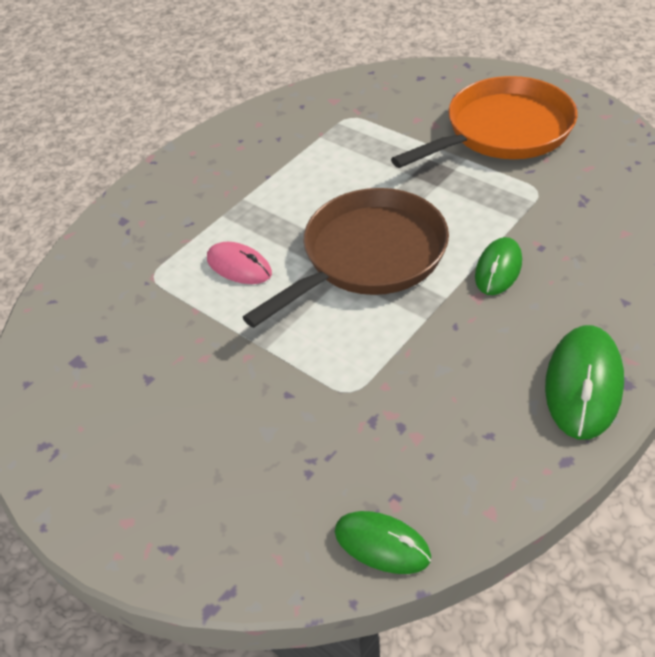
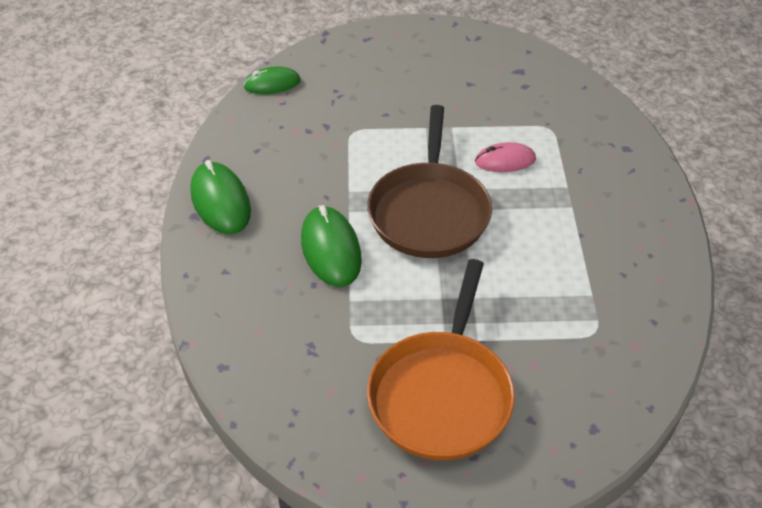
camera: 135 degrees right, 0 degrees up
(498, 269) = (331, 249): green mouse -> green mouse, size x1.54

